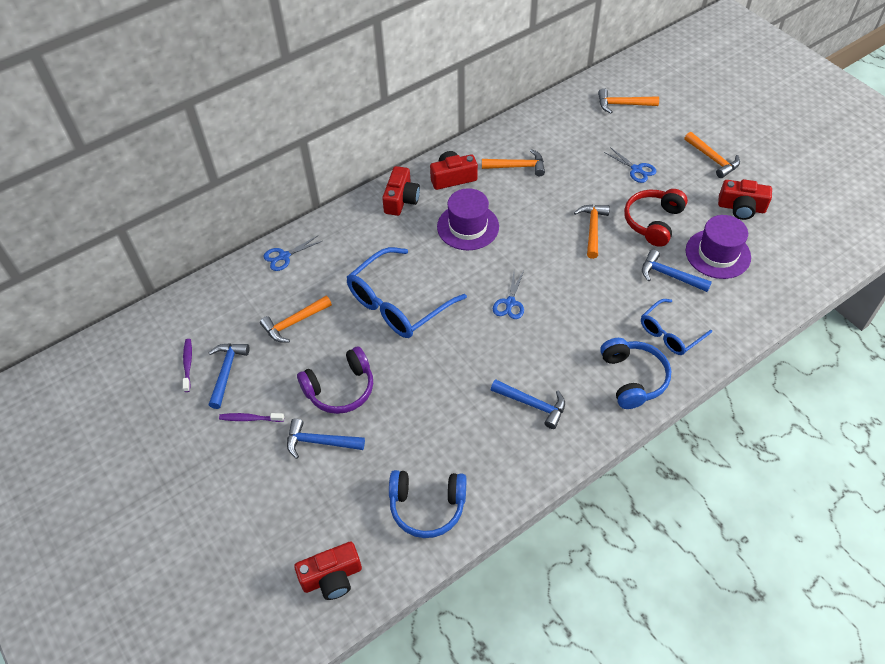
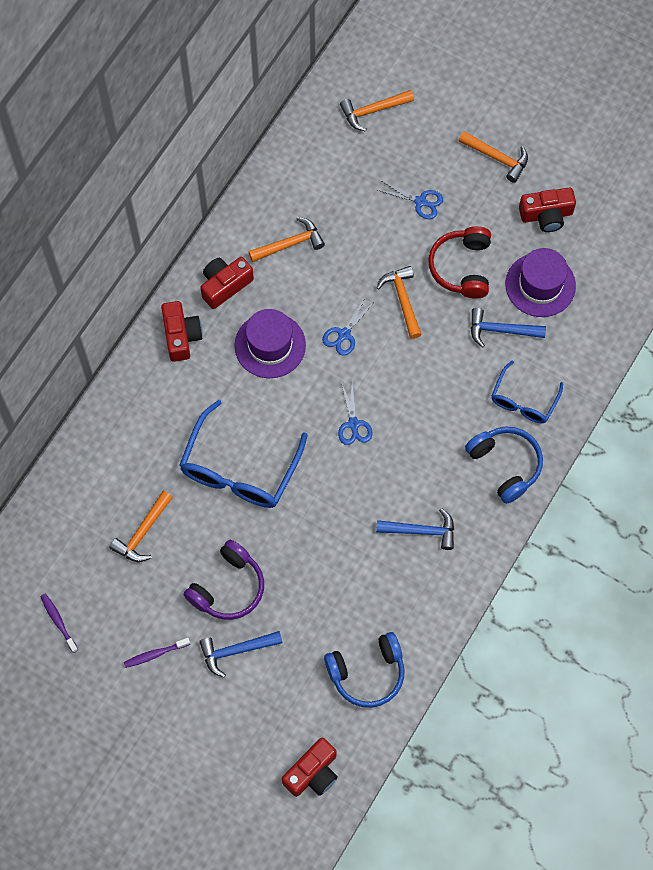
camera: 25 degrees left, 15 degrees up
(227, 372) = (103, 614): blue hammer -> none
(284, 256) = (89, 457): blue scissors -> blue scissors (344, 334)

